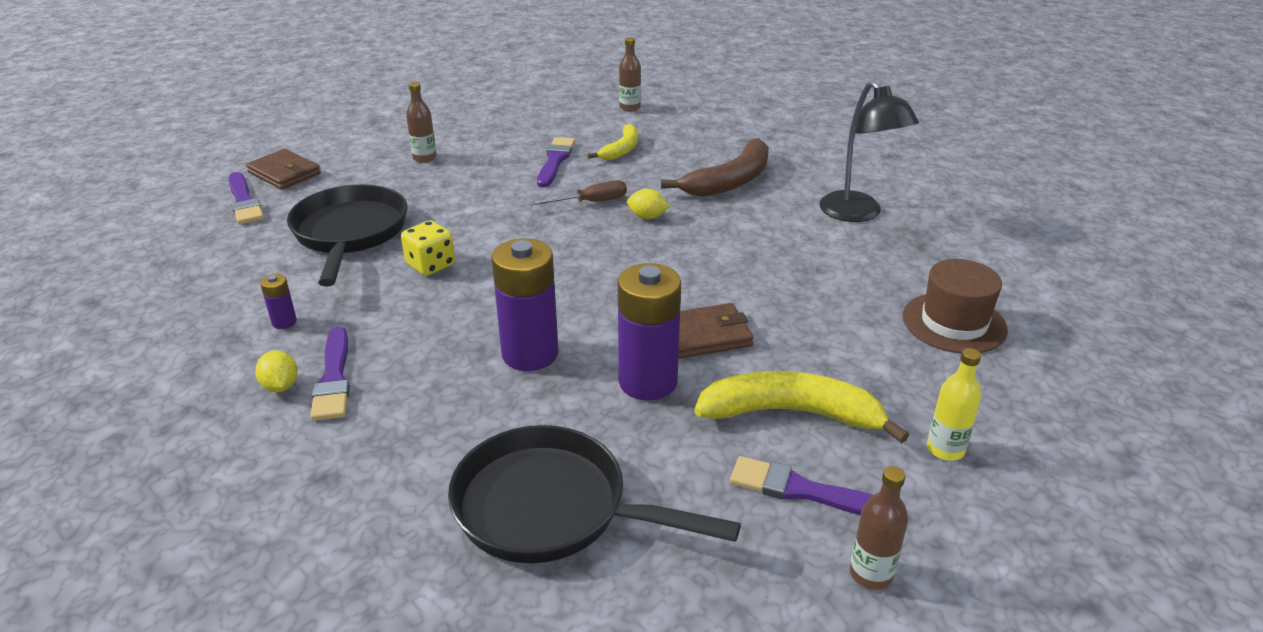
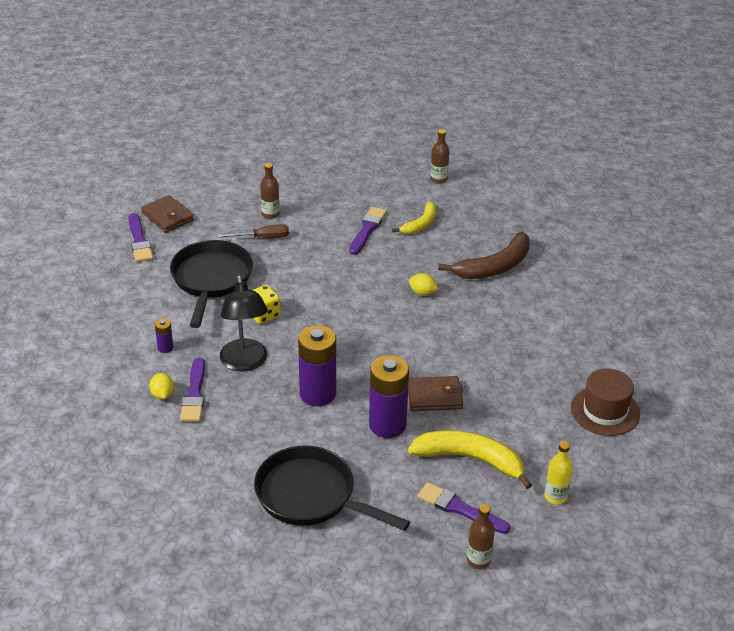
camera: 10 degrees right, 5 degrees up
(590, 202) = (385, 274): brown screwdriver -> brown screwdriver (262, 238)
(857, 214) = (578, 310): black lamp -> black lamp (245, 363)

